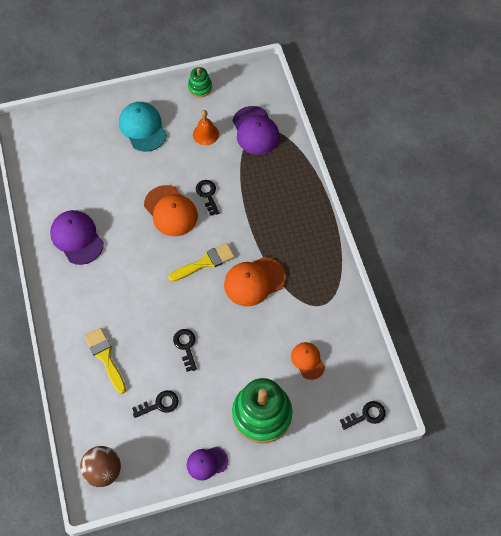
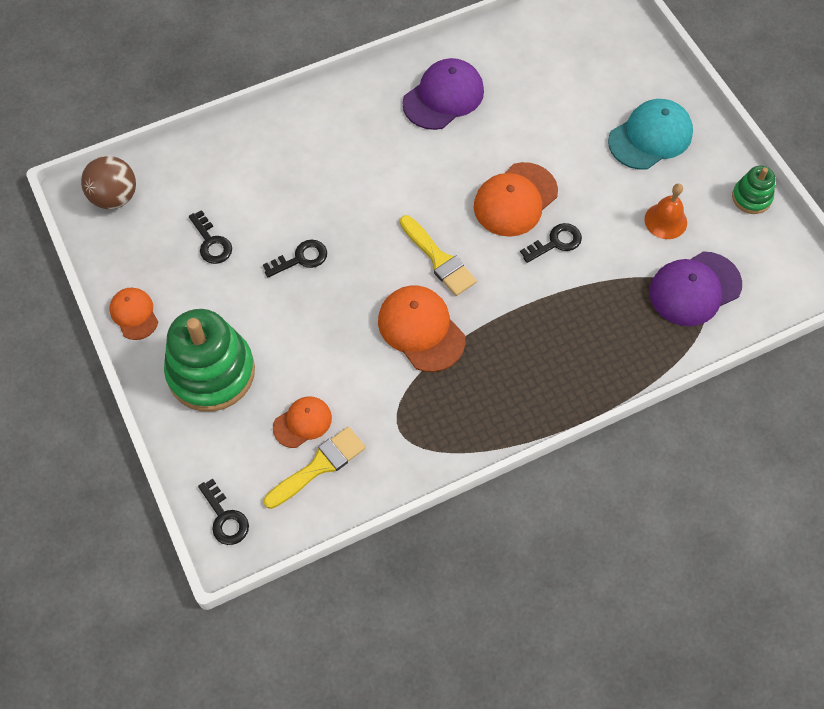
camera: 80 degrees right, 0 degrees up
(105, 357) = (270, 167): yellow brush -> yellow brush (319, 466)
(207, 463) = (134, 314): purple cap -> orange cap

